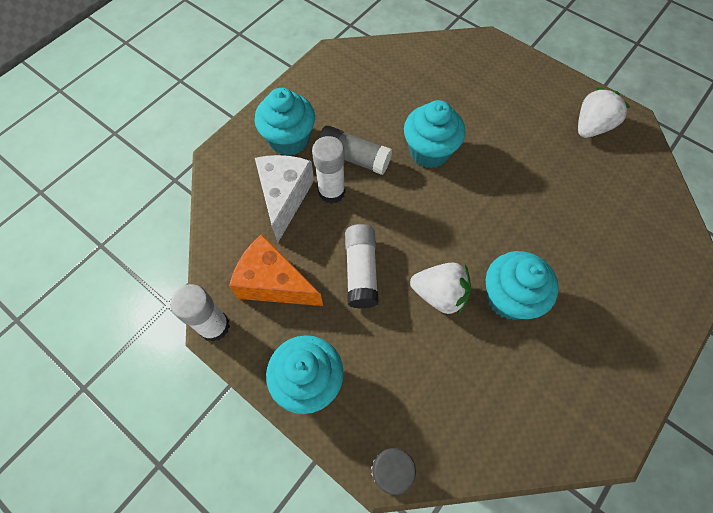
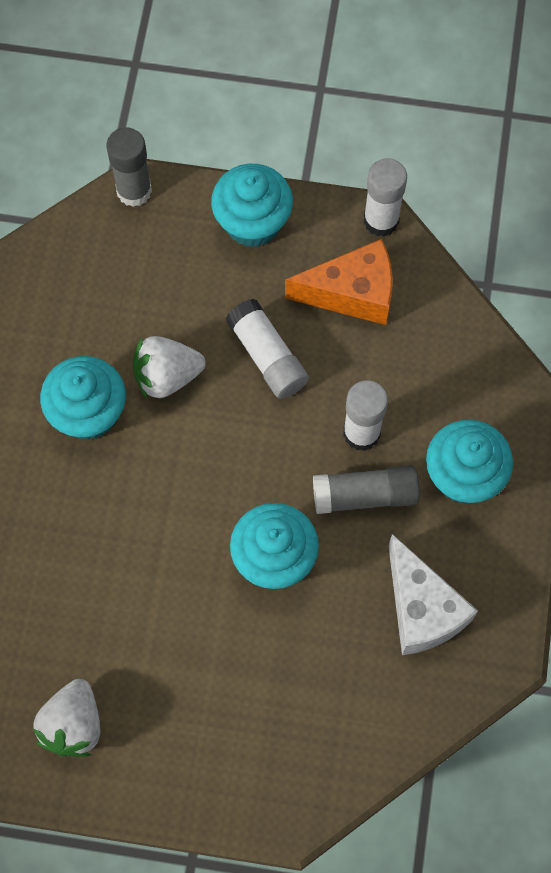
camera: 150 degrees right, 5 degrees up
(284, 197) = (412, 395): white cheese -> white cheese (421, 609)

